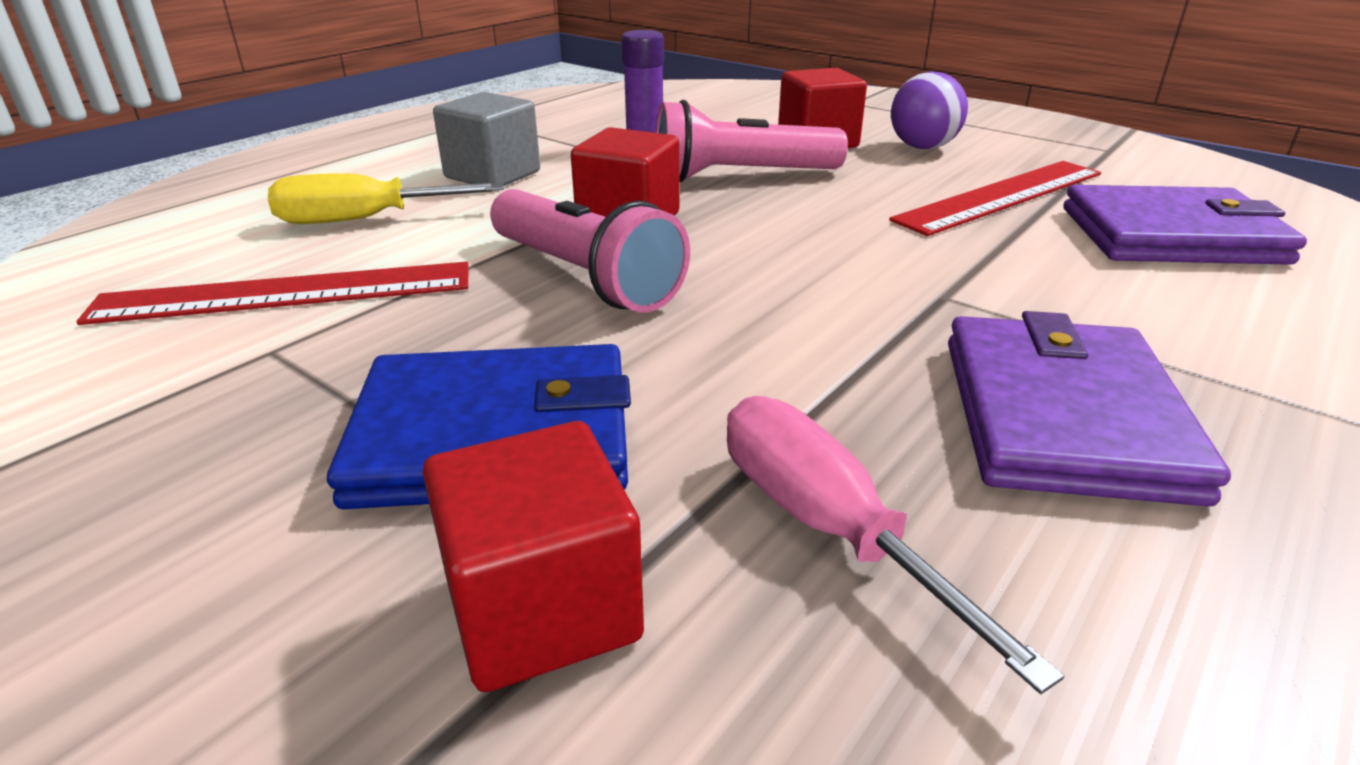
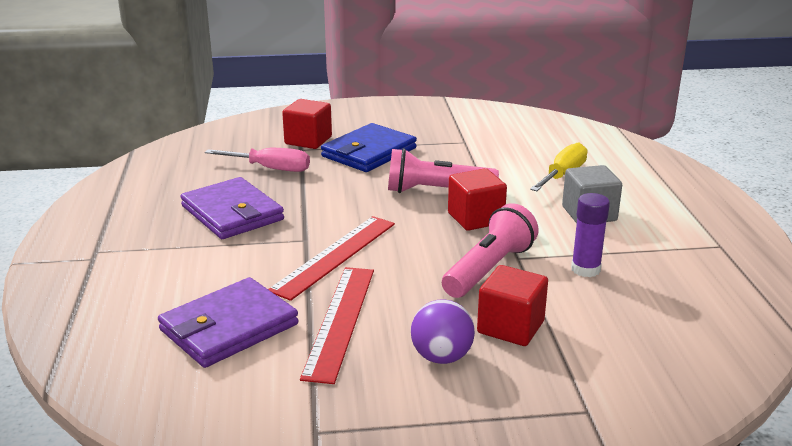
camera: 135 degrees right, 5 degrees down
(286, 293) = (504, 150): red ruler -> red ruler (334, 256)

